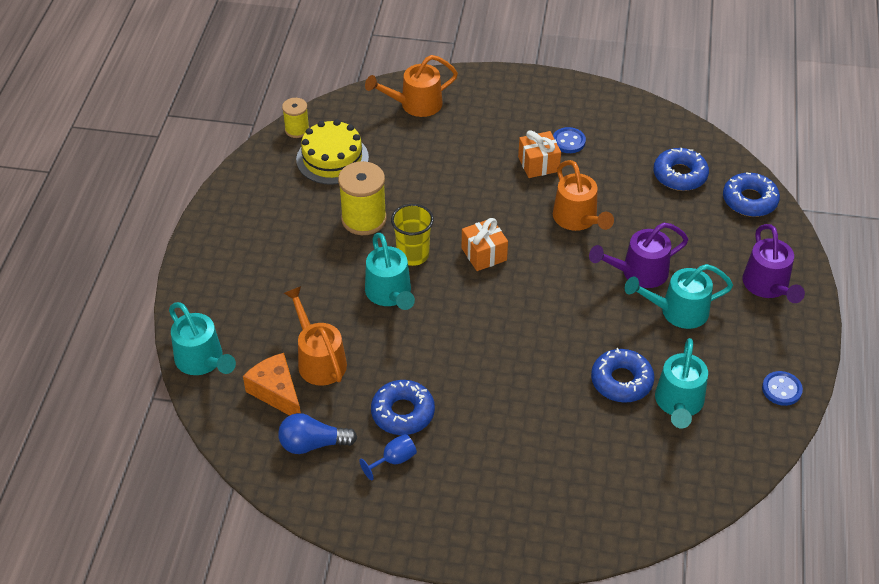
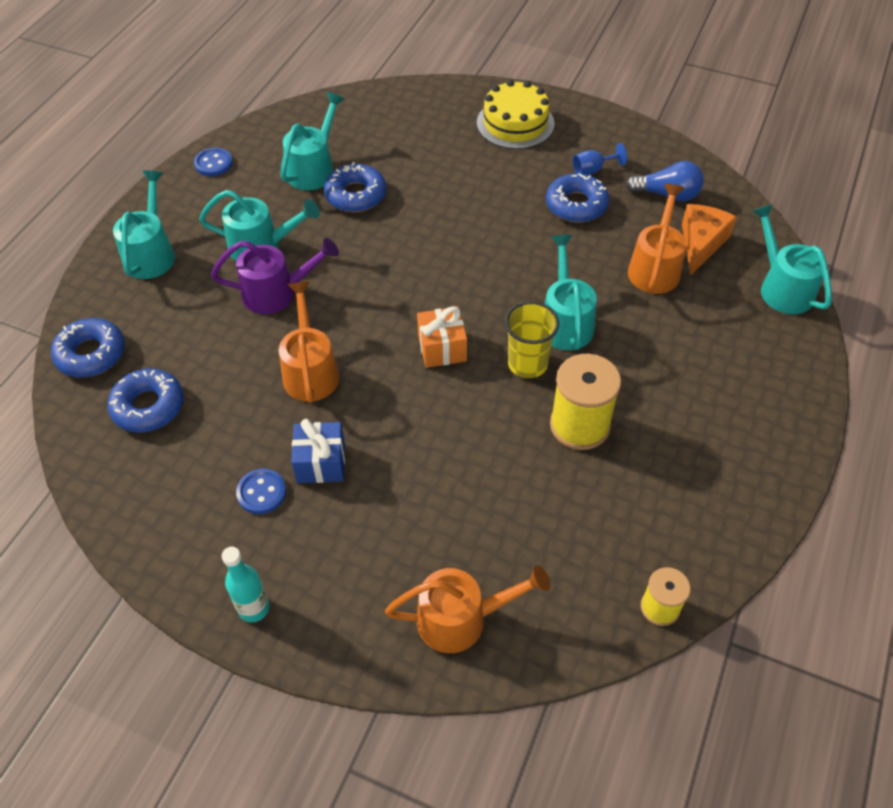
camera: 165 degrees left, 5 degrees up
(276, 392) = (701, 243): orange cheese -> orange cheese turned 135 degrees counterclockwise
(318, 359) = (655, 267): orange watering can -> orange watering can turned 150 degrees counterclockwise
(332, 158) = (610, 536): yellow cake -> yellow cake (515, 123)
(538, 164) = (321, 463): orange gift -> blue gift
(539, 88) = (254, 608): none -> turquoise bottle
(768, 287) = (151, 253): purple watering can -> turquoise watering can

